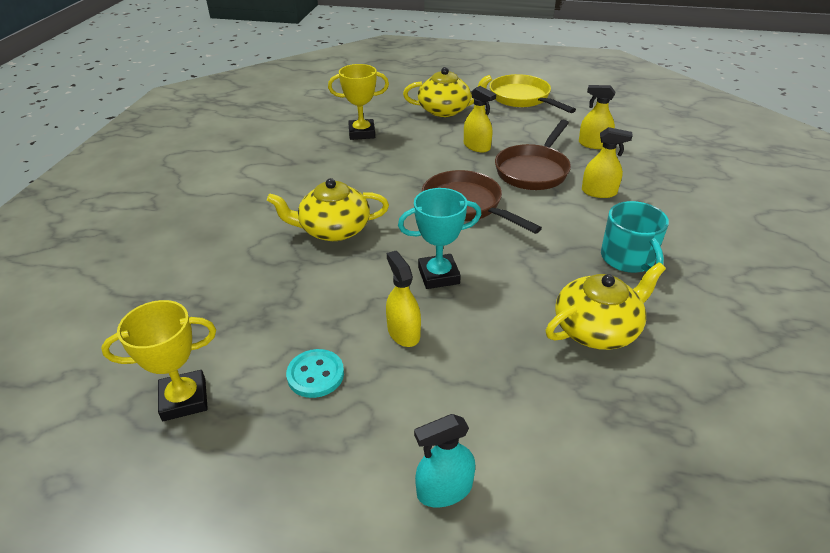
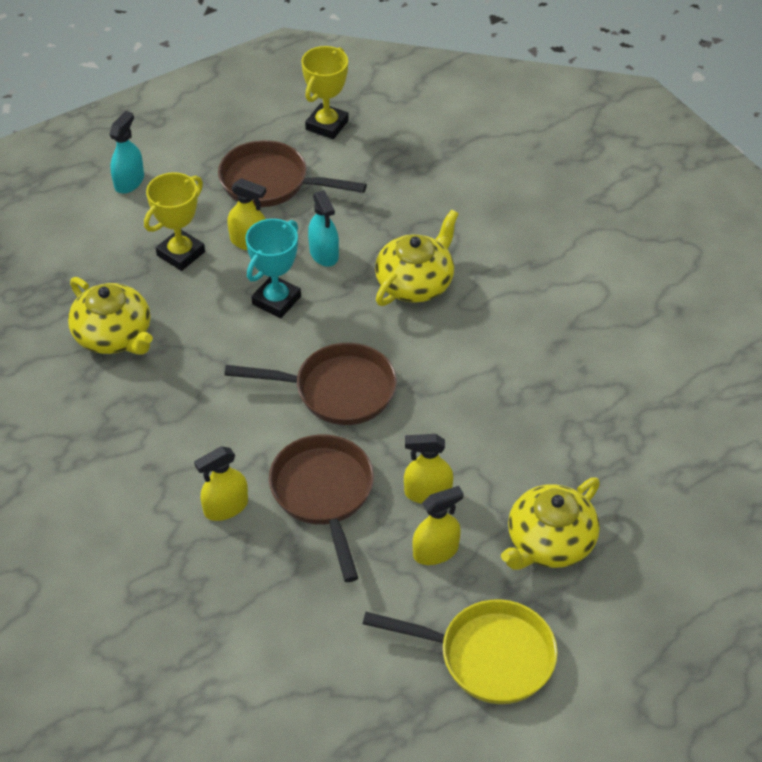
camera: 135 degrees right, 10 degrees up
(315, 375) = (271, 183): turquoise button -> brown pan
(361, 285) = (324, 254): none -> turquoise spray bottle
(362, 133) = (578, 420): yellow trophy -> yellow trophy (181, 253)
(594, 144) = (299, 603): yellow spray bottle -> yellow spray bottle (435, 551)
(597, 329) = (114, 335): yellow teapot -> yellow teapot turned 60 degrees counterclockwise
(628, 258) = (134, 426): turquoise mug -> none

